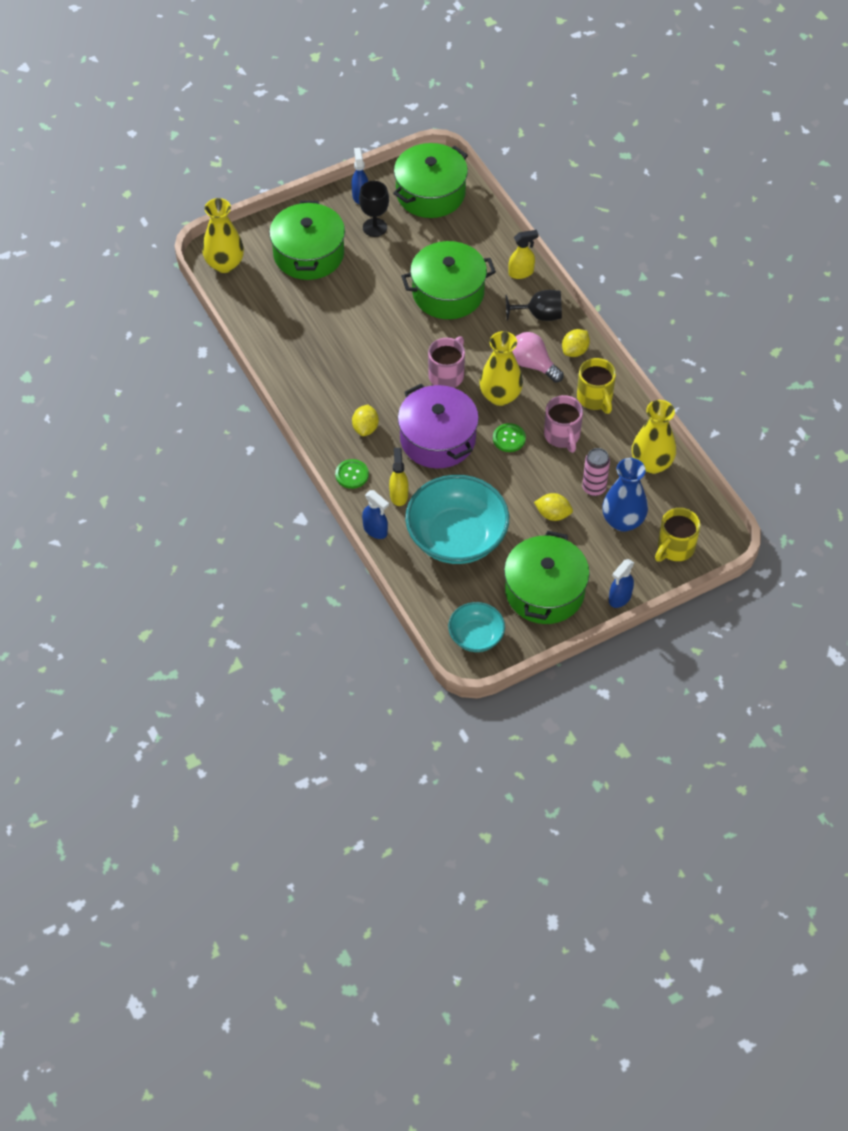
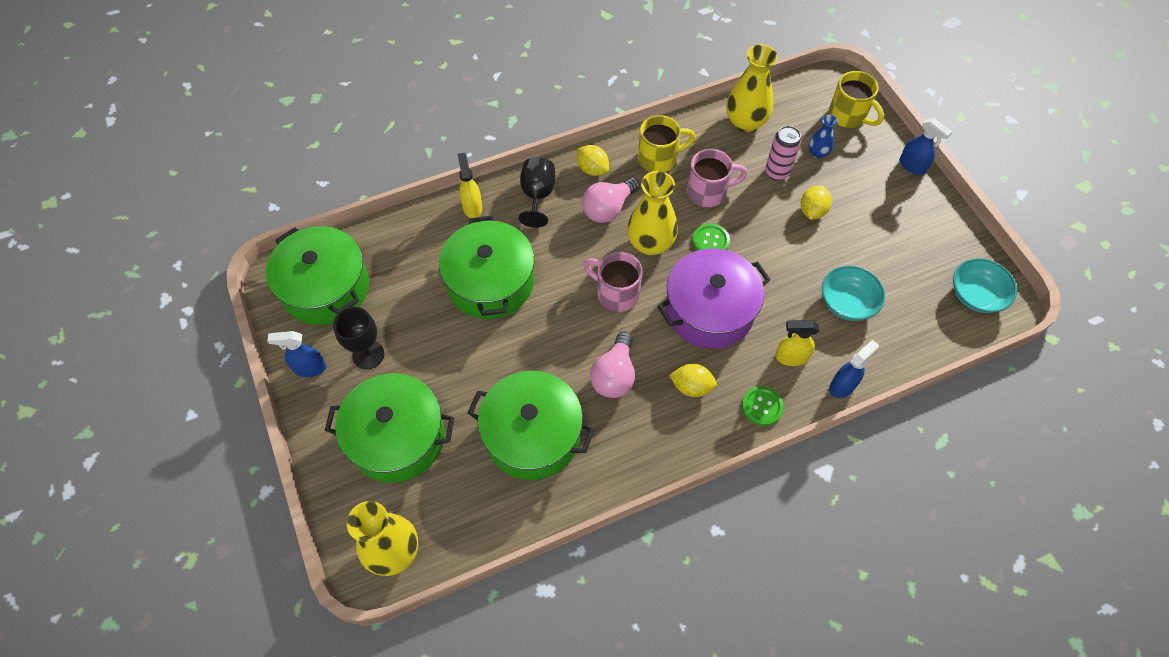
camera: 85 degrees left, 5 degrees up
(371, 378) = (614, 375): none -> pink light bulb
(456, 537) = (847, 303): turquoise bowl -> turquoise bowl, size x0.53
(544, 591) = (911, 228): green pot -> green pot (532, 435)
(623, 521) = (818, 153): blue vase -> blue vase, size x0.52

